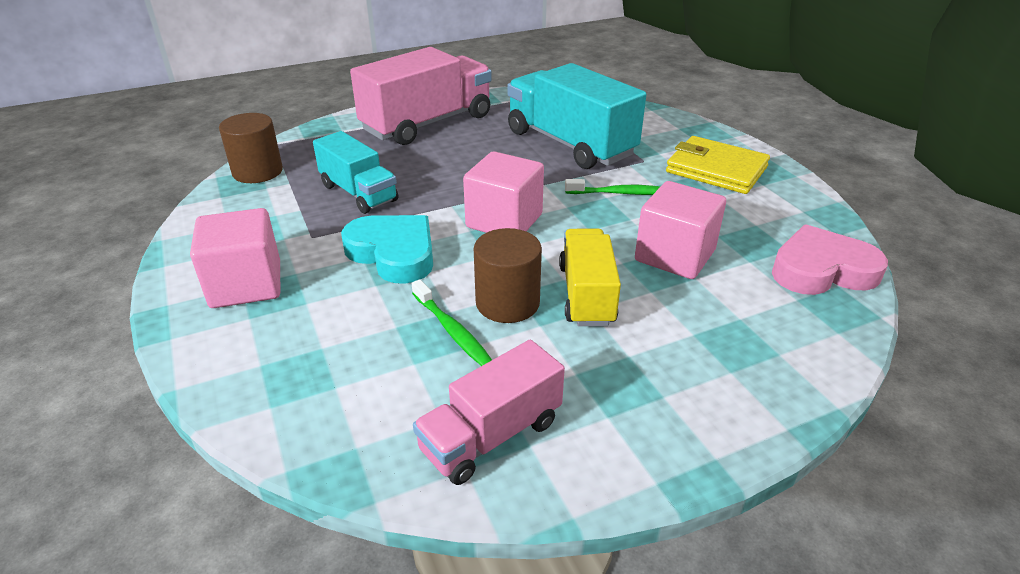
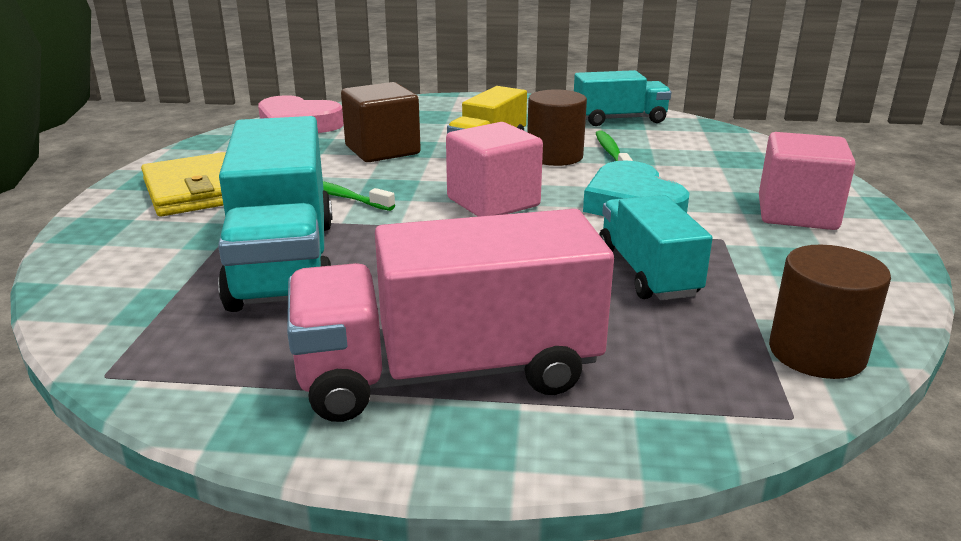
camera: 150 degrees left, 10 degrees down
(491, 435) = (619, 119): pink truck -> turquoise truck
(674, 256) = (382, 150): pink cube -> brown cube

